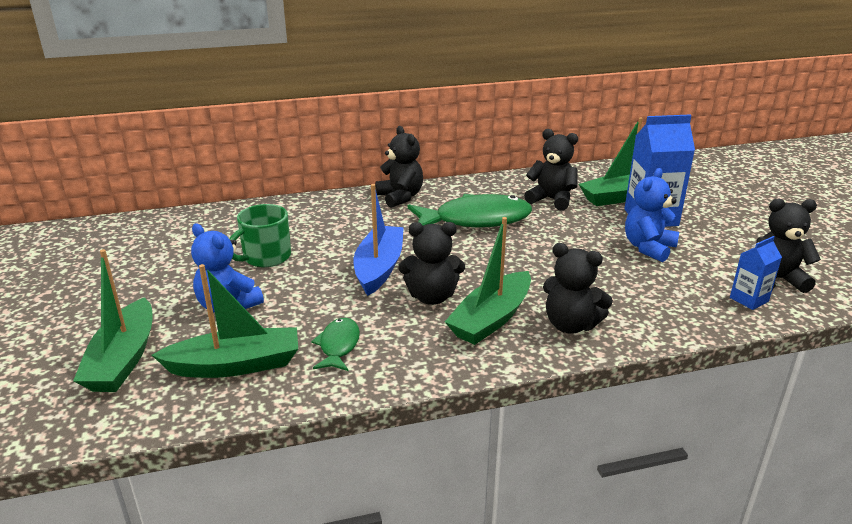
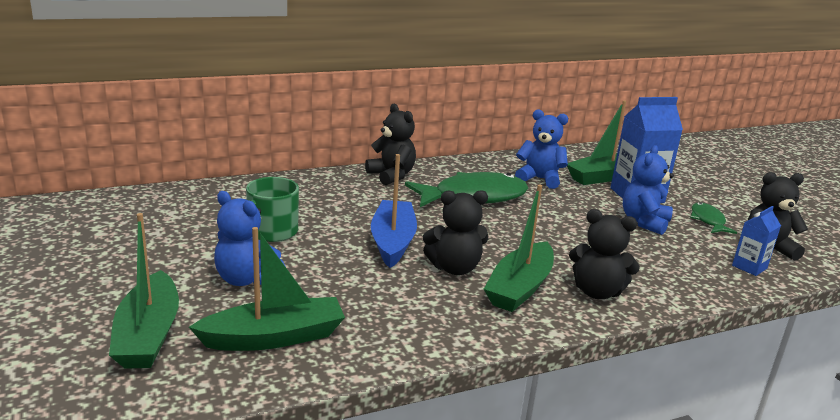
camera: 10 degrees left, 5 degrees down
(338, 346) = (376, 316): green fish -> green fish (708, 220)
(551, 200) = (539, 179): black teddy bear -> blue teddy bear

